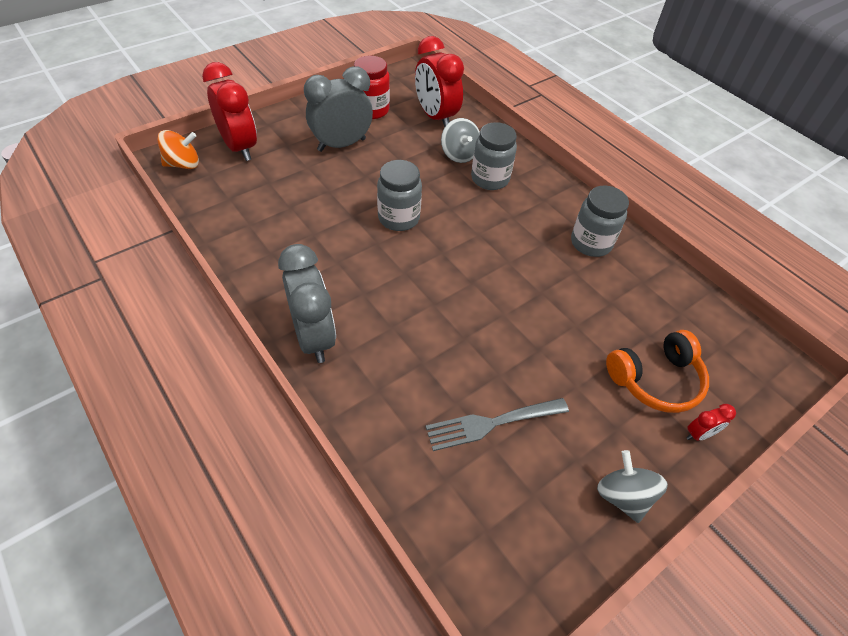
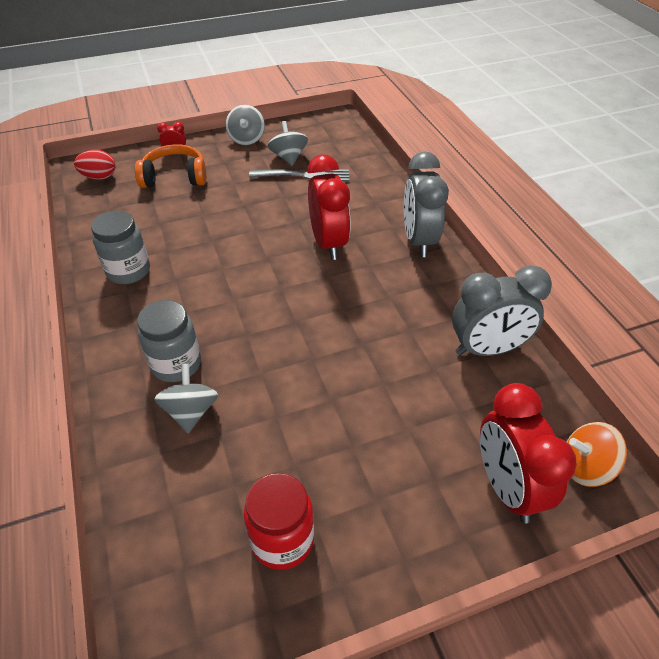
camera: 160 degrees left, 5 degrees down
(341, 145) = (351, 463): grey clock -> grey clock (487, 349)
(399, 218) = (311, 332): grey jar -> none
(436, 117) = (182, 499): red clock -> red clock (328, 243)
(533, 462) = (288, 157): none -> grey spinning top
(742, 358) = (99, 177): none -> red egg

